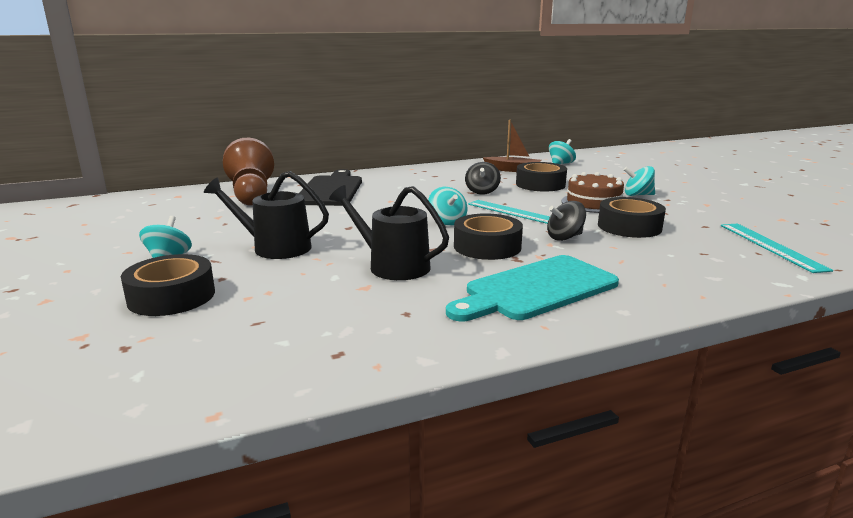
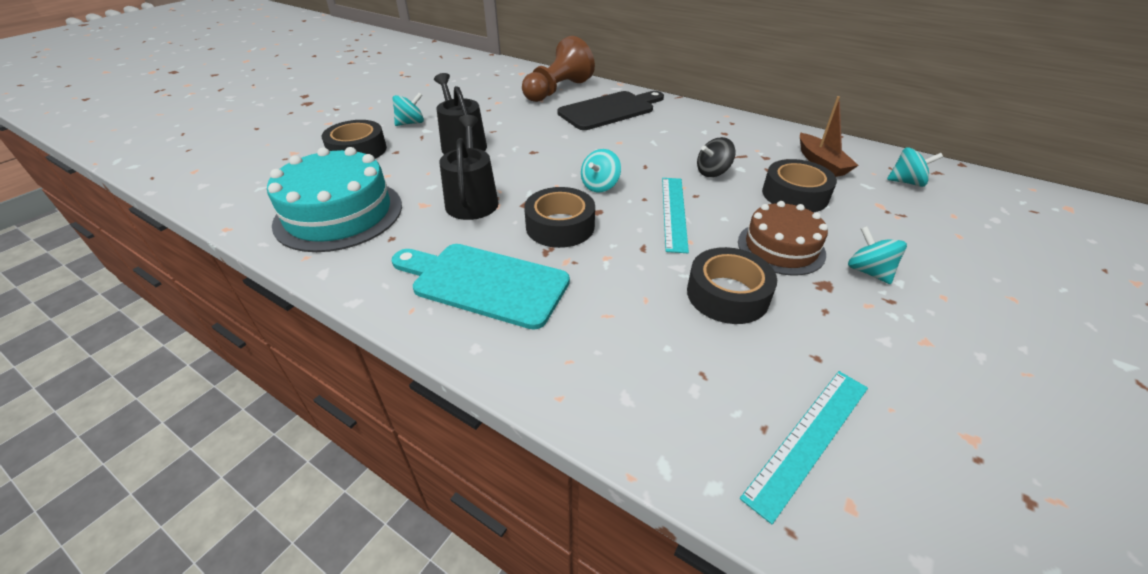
camera: 55 degrees right, 20 degrees up
(310, 331) = (339, 214): none -> turquoise cake
(565, 237) = (636, 261): black spinning top -> none

